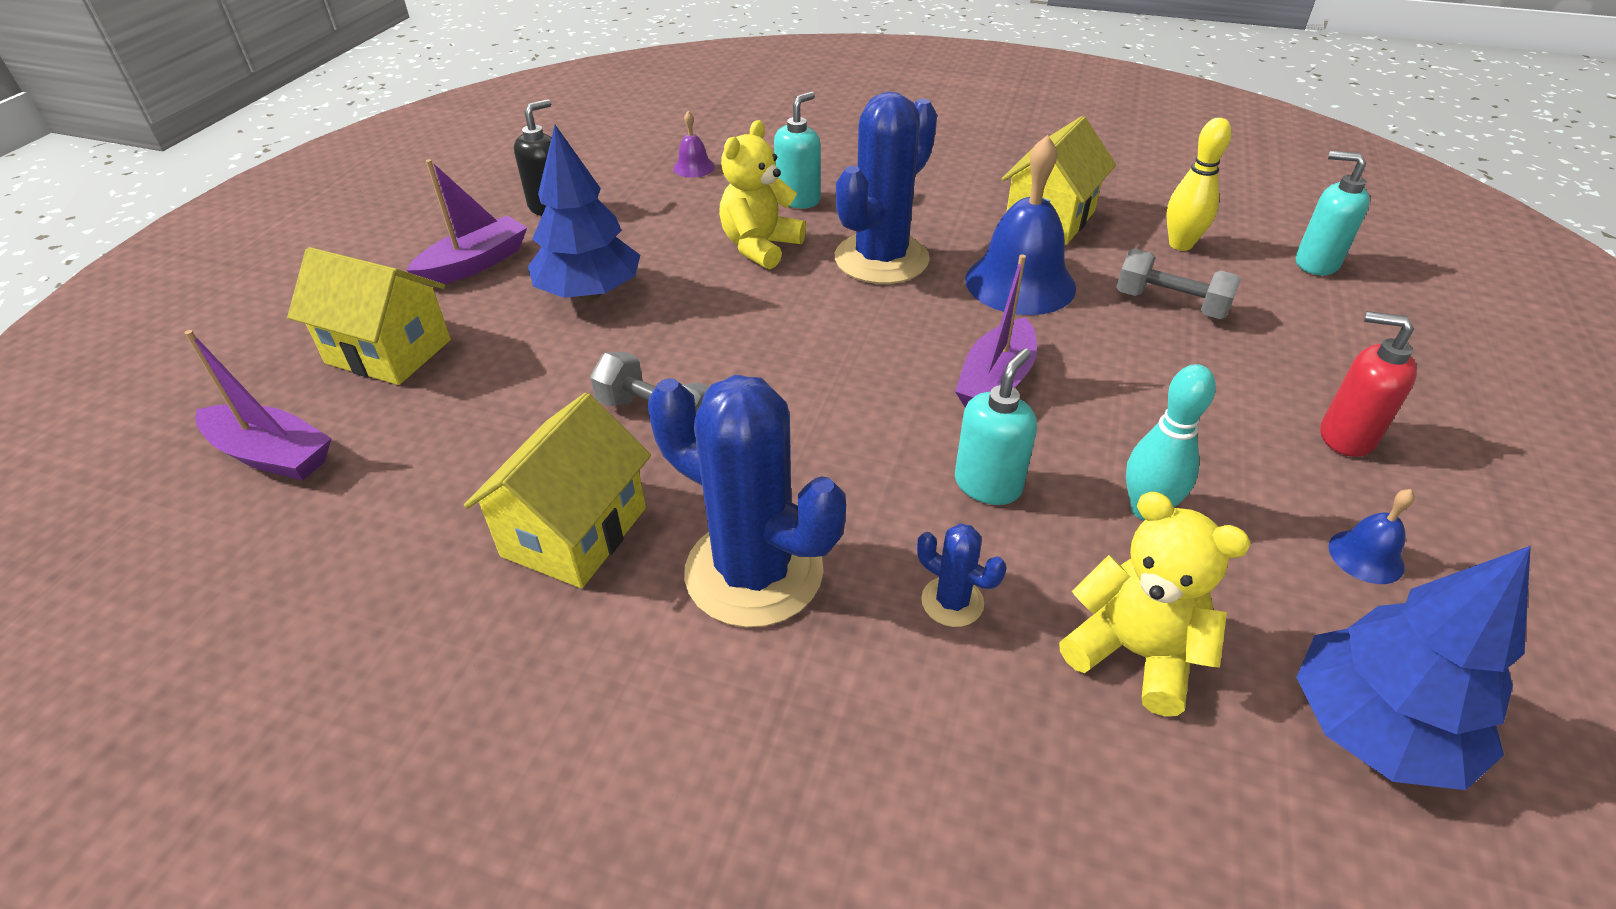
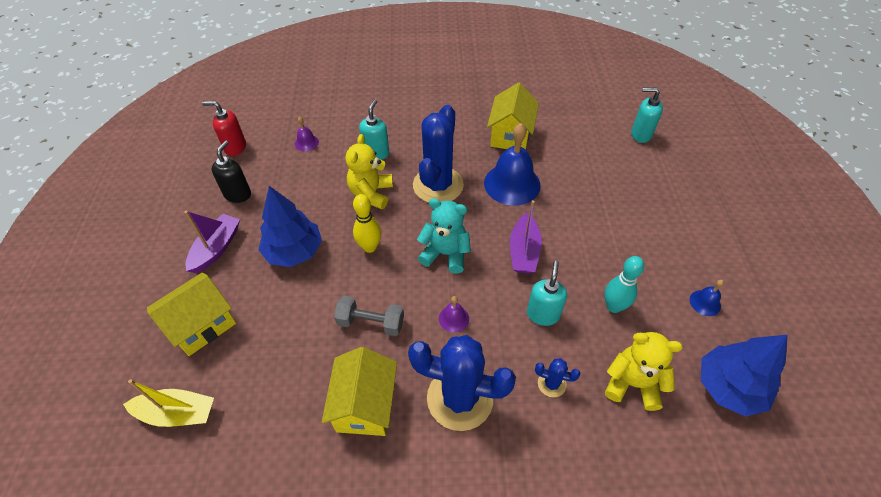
camera: 20 degrees left, 10 degrees up
(272, 455) = (177, 413): purple boat -> yellow boat
(389, 351) = (202, 325): yellow house -> yellow house turned 45 degrees counterclockwise
(809, 447) = (454, 318): none -> purple bell
(844, 352) = (445, 254): none -> turquoise teddy bear
(1170, 304) = (585, 179): grey dumbbell -> none
(1180, 244) = (577, 137): yellow bowling pin -> yellow bowling pin (370, 247)
(1345, 437) = (680, 239): red soap dispenser -> red soap dispenser (235, 147)

